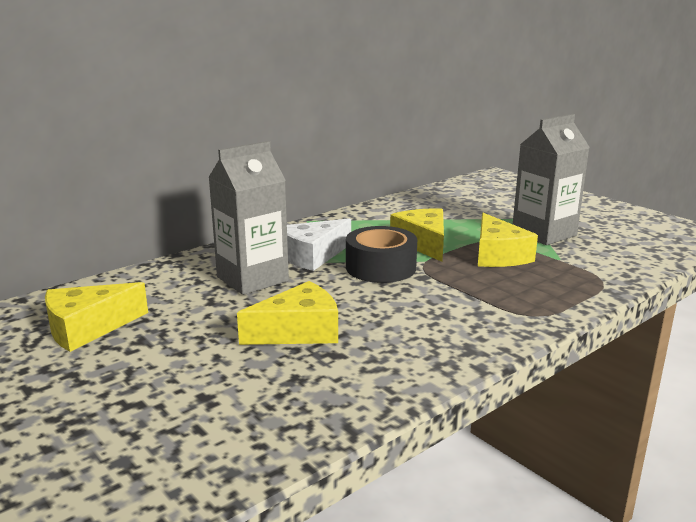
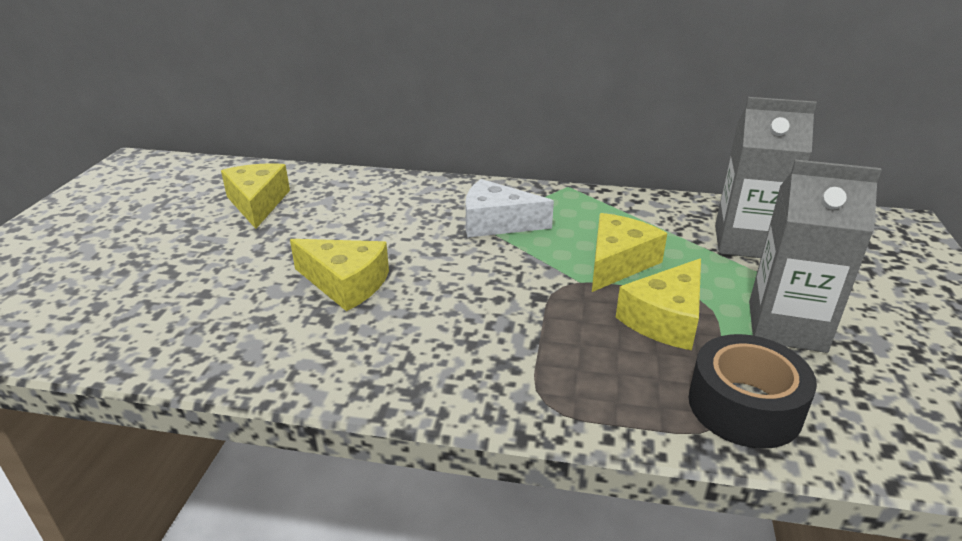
camera: 50 degrees right, 10 degrees up
(88, 328) = (257, 203): yellow cheese -> yellow cheese turned 60 degrees clockwise
(252, 279) = (412, 220): grey carton -> grey carton (746, 242)
(380, 267) = (524, 265): black tape -> black tape (744, 406)

